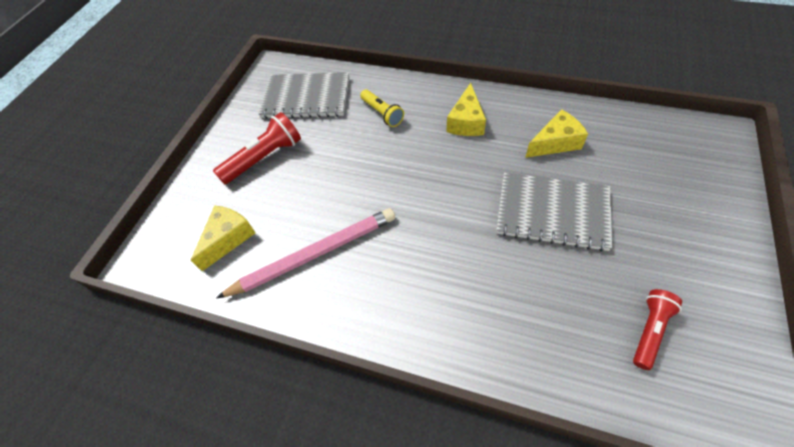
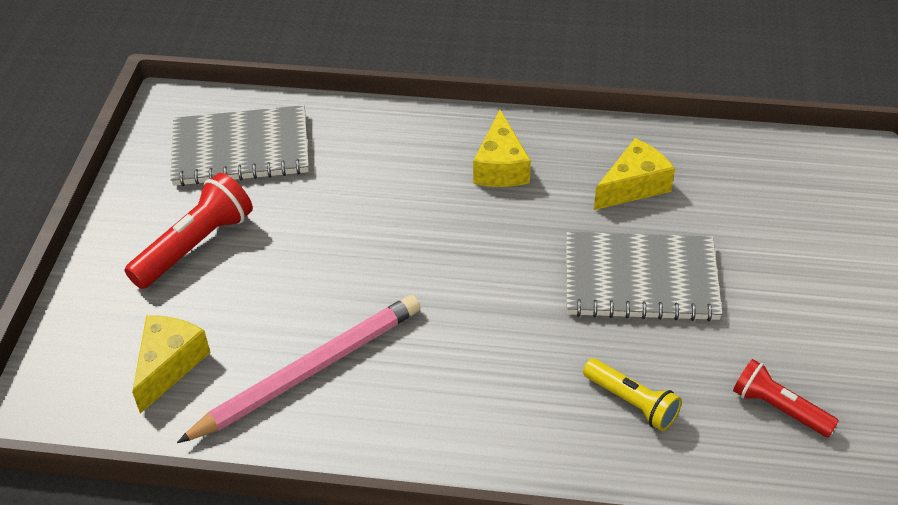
camera: 15 degrees left, 10 degrees down
(382, 113) = (369, 164): yellow flashlight -> yellow flashlight (632, 402)
(649, 330) = (779, 408): red flashlight -> red flashlight turned 75 degrees counterclockwise

